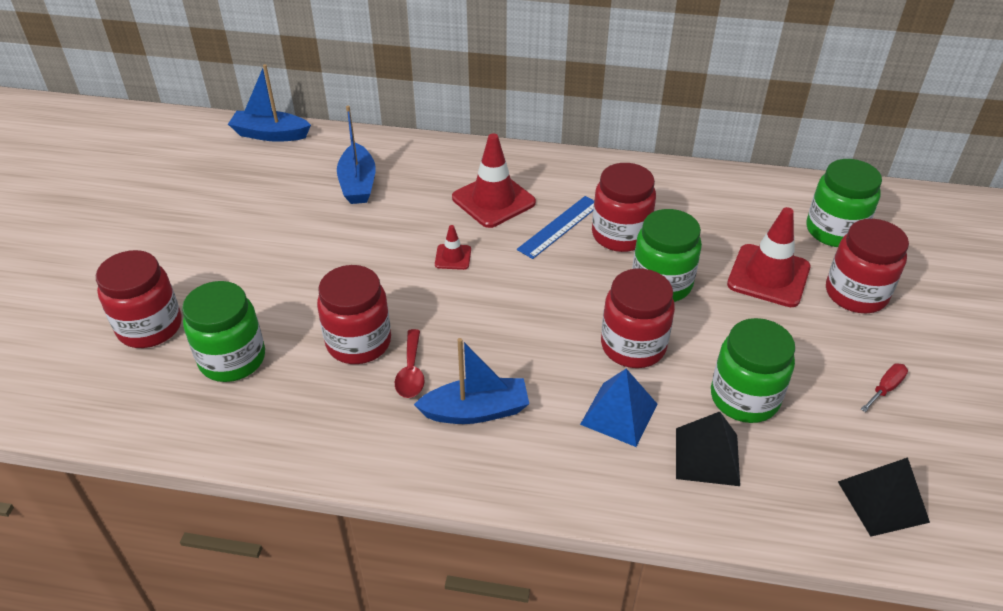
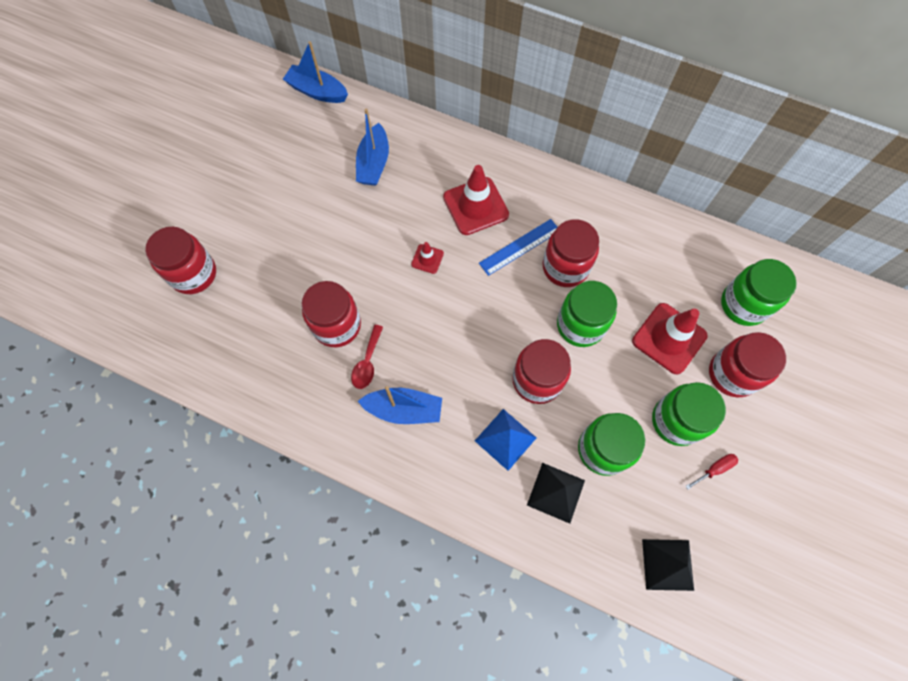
camera: 15 degrees right, 25 degrees up
(232, 359) = (245, 318): green jar -> green jar (676, 421)

